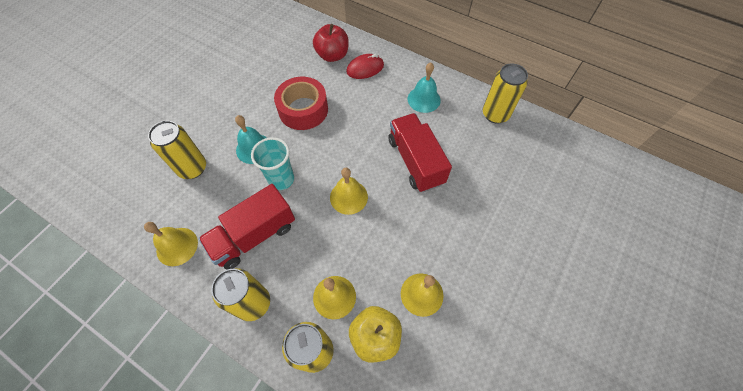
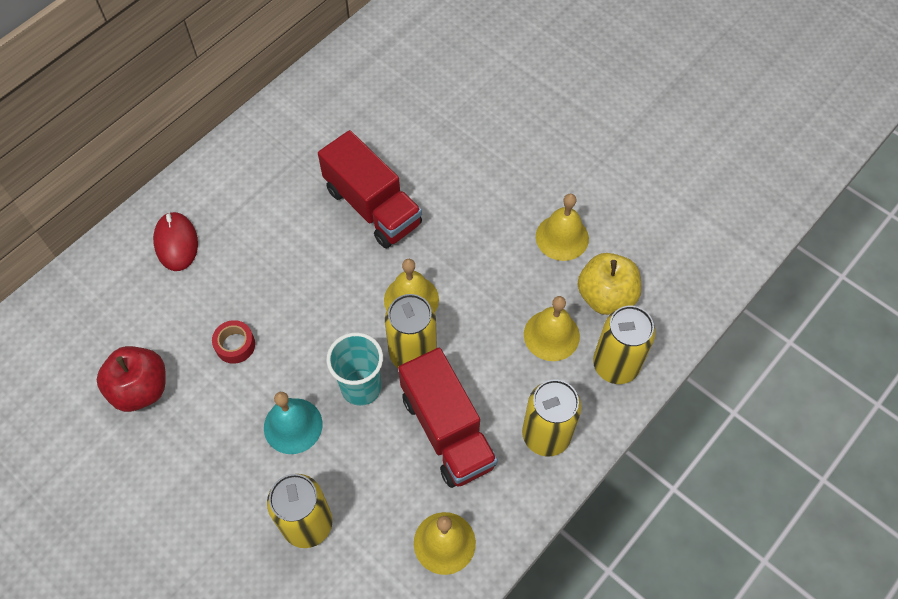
camera: 80 degrees left, 0 degrees up
(303, 110) = (235, 345): red tape -> red tape, size x0.48
(332, 55) = (129, 288): red apple -> red apple (140, 389)
(415, 161) = (372, 206): red truck -> red truck turned 120 degrees counterclockwise
(424, 99) = (266, 174): turquoise bell -> none
(495, 114) = (319, 94): yellow can -> yellow can (413, 354)

